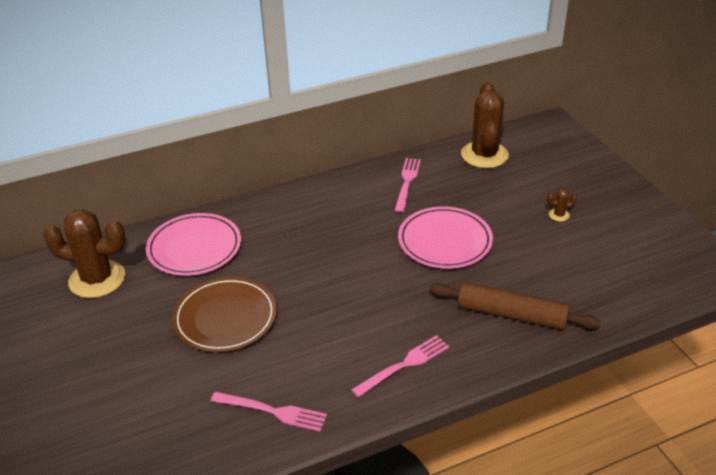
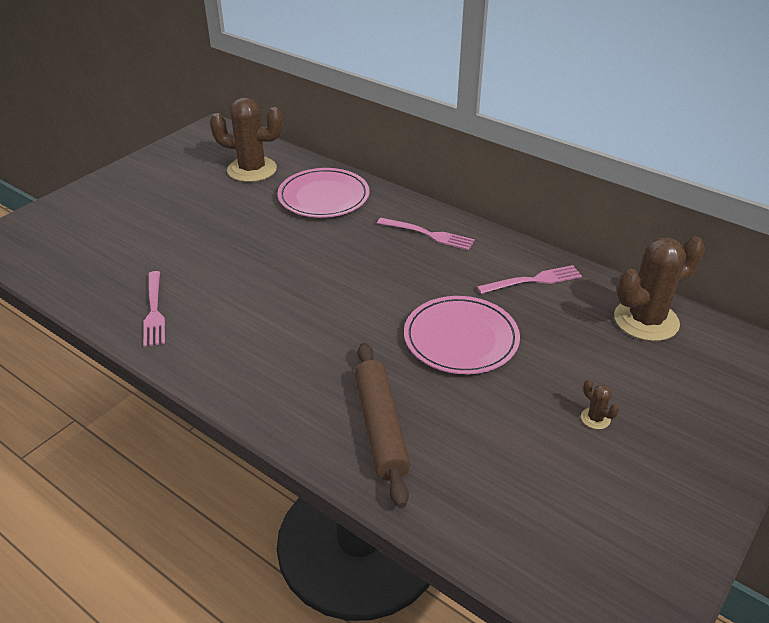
camera: 60 degrees right, 0 degrees up
(97, 279) = (252, 170): brown cactus -> brown cactus turned 60 degrees counterclockwise
(225, 318) = (249, 245): brown plate -> none
(404, 365) = (254, 370): pink fork -> pink fork (428, 234)

